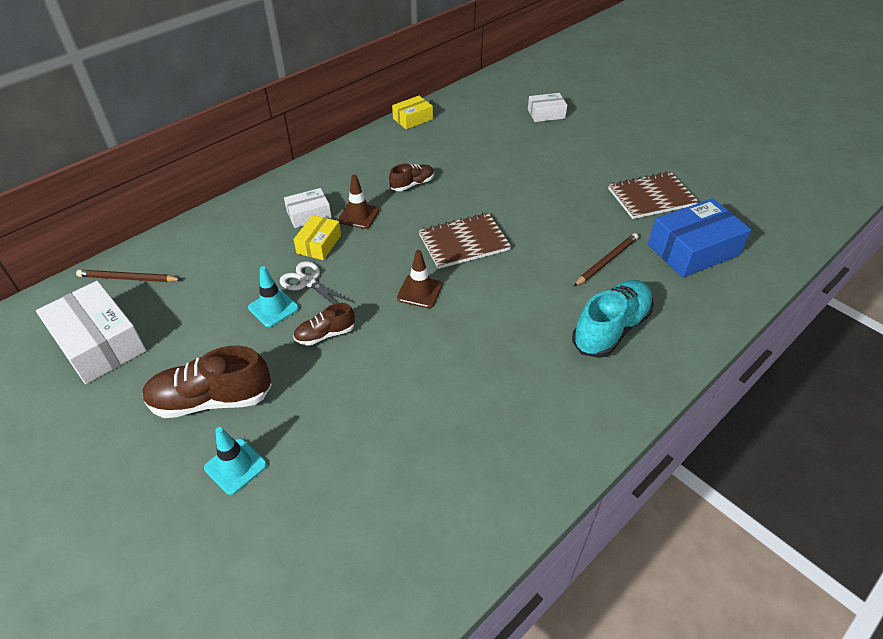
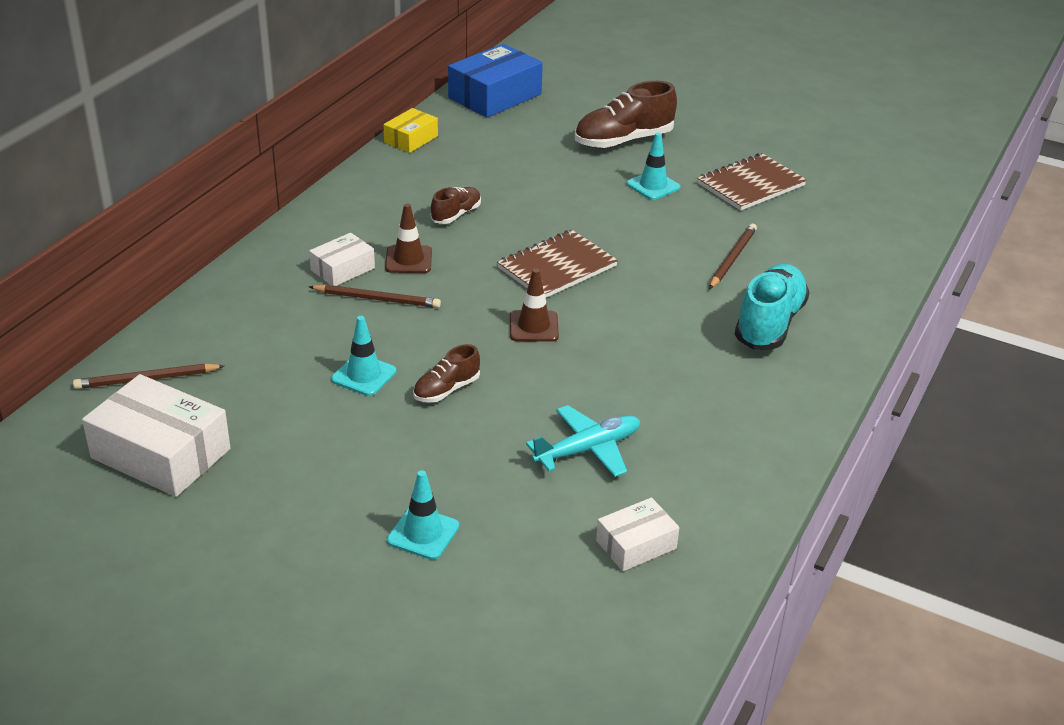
camera: 20 degrees left, 10 degrees down
(212, 400) = (350, 479): brown shoe -> brown shoe (623, 141)
(308, 282) = (389, 341): white scissors -> none
(319, 244) = (377, 299): yellow box -> brown pencil
(403, 417) = (587, 449): none -> turquoise plane
(546, 114) = (580, 110): white box -> white box (636, 544)
(572, 185) = (653, 186): none -> turquoise traffic cone
(693, 250) = (821, 231): blue box -> blue box (495, 96)

